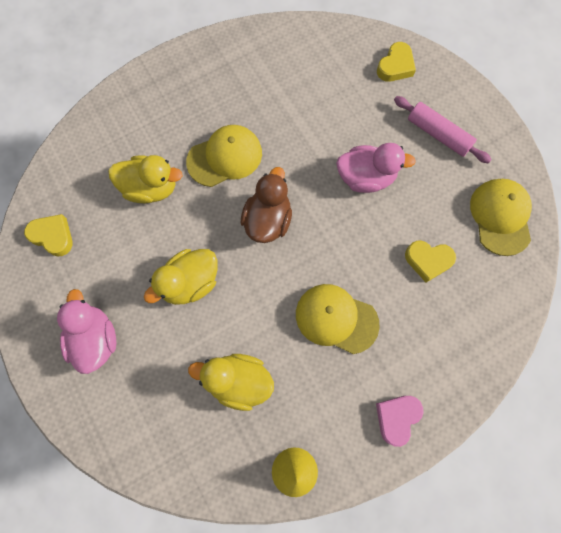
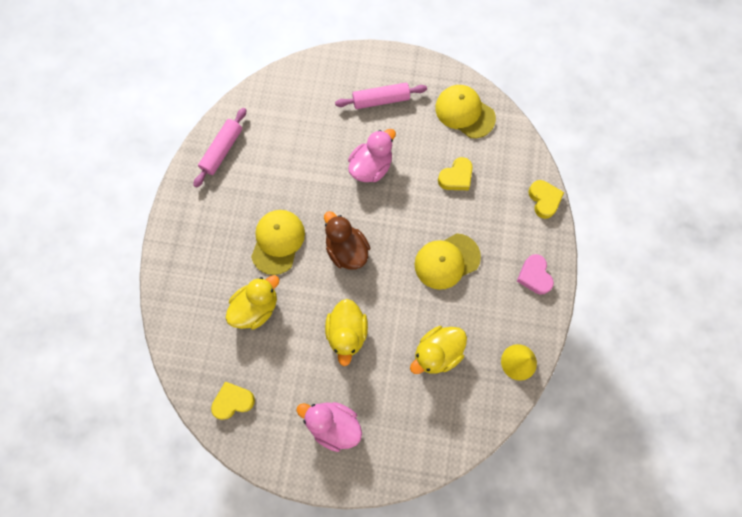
camera: 50 degrees left, 0 degrees up
(267, 49) = (222, 150): none -> pink rolling pin
(395, 66) = (311, 84): yellow heart -> yellow heart (544, 200)

